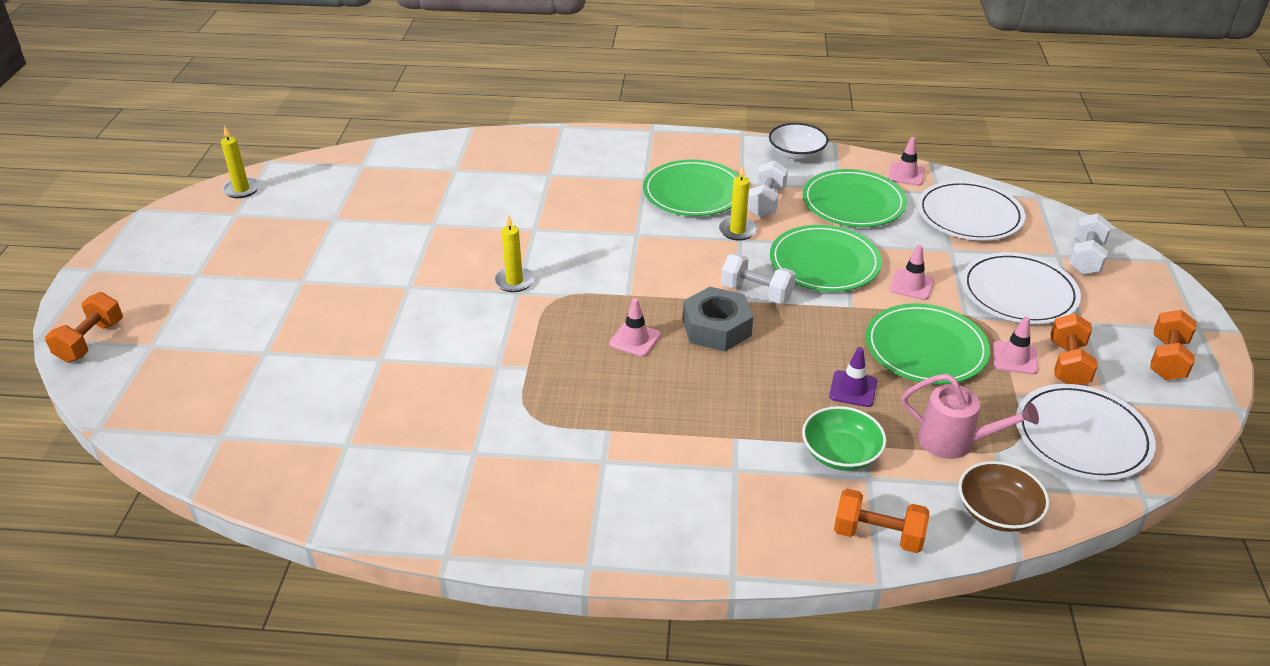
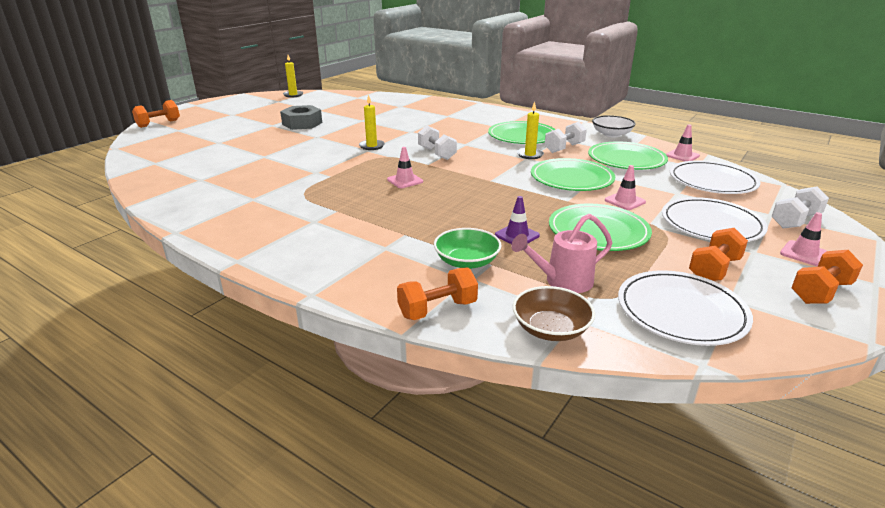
camera: 30 degrees right, 10 degrees down
(716, 328) = (461, 188): grey nut -> grey nut (302, 123)
(756, 292) = (508, 180): white dumbbell -> white dumbbell (437, 153)
(878, 535) = (437, 309): orange dumbbell -> orange dumbbell turned 75 degrees counterclockwise
(955, 442) = (562, 282): pink watering can -> pink watering can turned 105 degrees clockwise
(1014, 358) = (668, 254): pink traffic cone -> pink traffic cone (803, 253)

